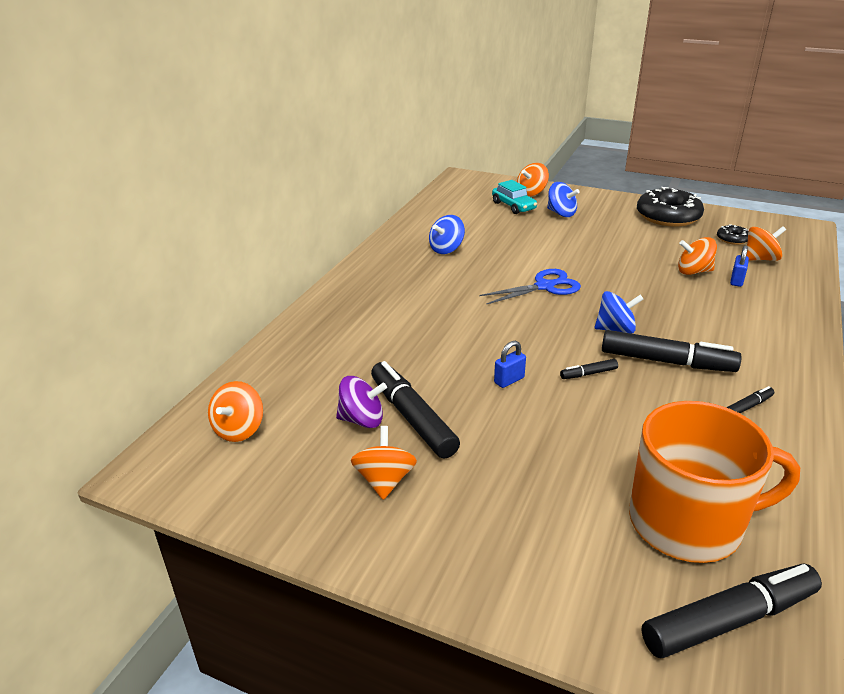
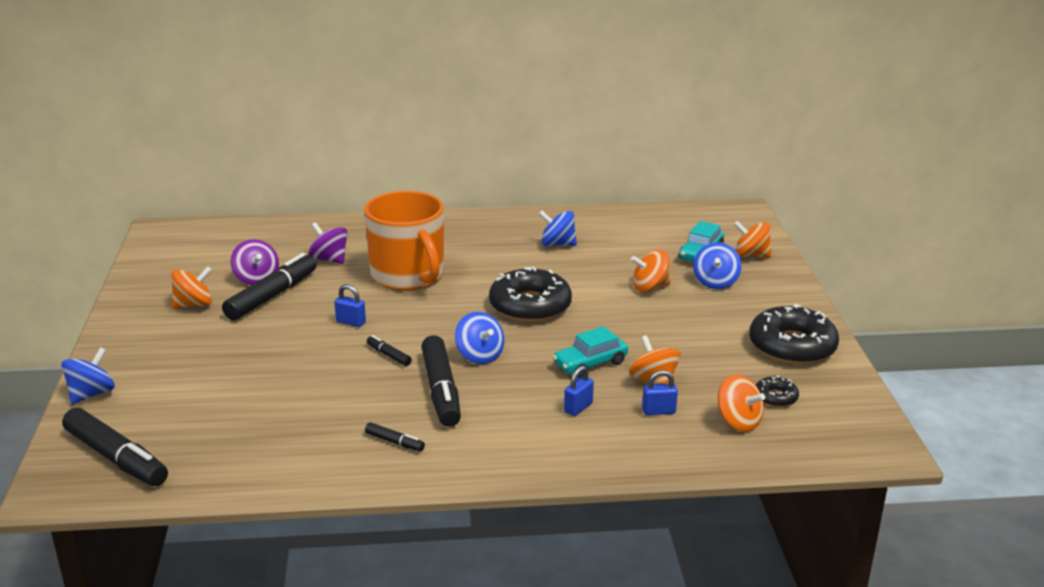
camera: 60 degrees right, 5 degrees down
(239, 429) = (218, 242): orange spinning top -> orange spinning top (649, 287)
(362, 363) = (329, 259): none -> purple spinning top
(544, 287) = (530, 306): blue scissors -> black donut
(559, 619) = (91, 394): none -> blue spinning top
(655, 287) = (590, 364): none -> turquoise car
(688, 523) = (211, 430): orange mug -> orange mug (408, 276)
(720, 309) = (578, 408): none -> blue padlock

